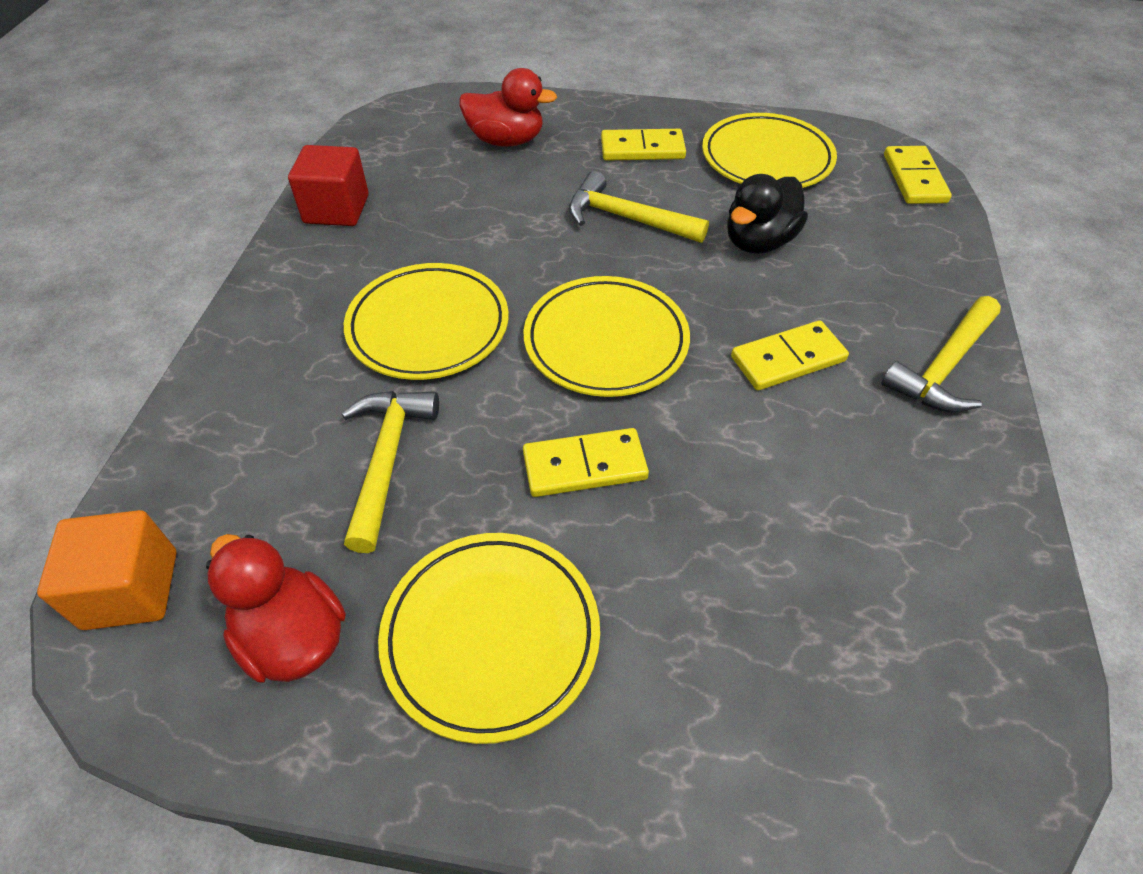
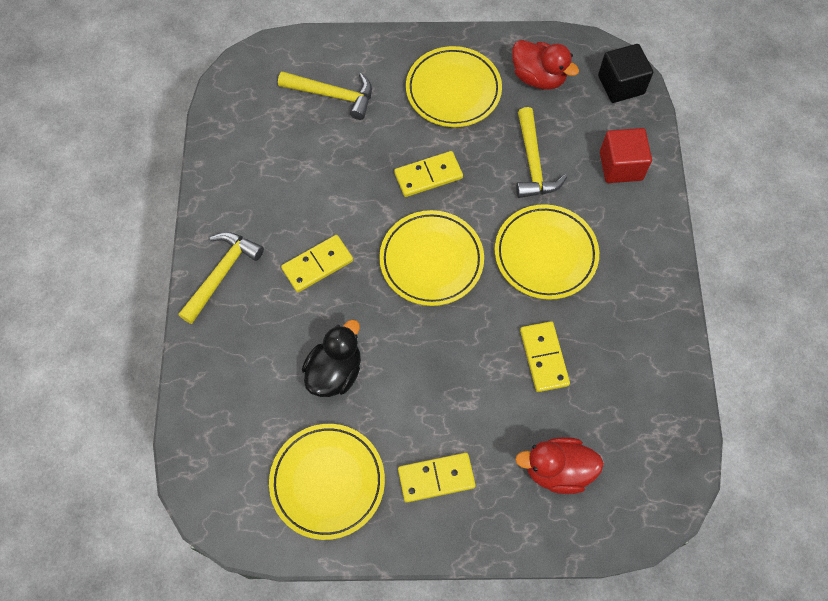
camera: 170 degrees right, 15 degrees up
(131, 589) = (621, 85): orange cube -> black cube
(336, 209) = (658, 355): red cube -> red cube (621, 166)
(626, 218) = (436, 382): yellow hammer -> yellow hammer (333, 95)
(914, 178) = (204, 474): yellow domino -> yellow domino (544, 357)

